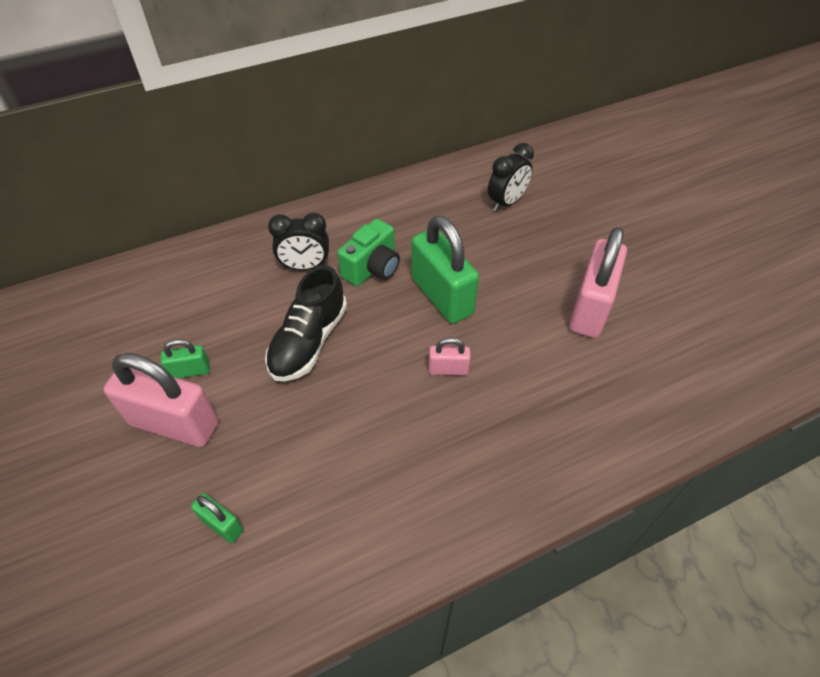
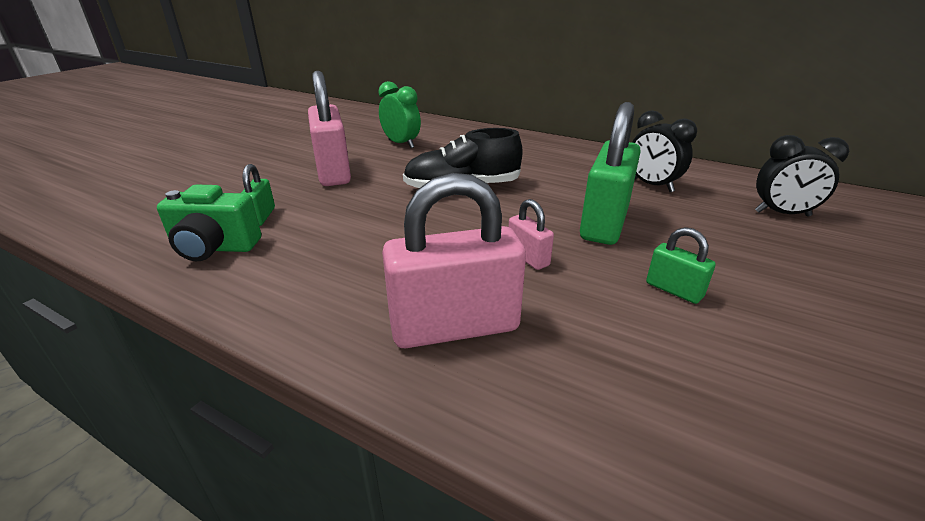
camera: 55 degrees right, 20 degrees down
(161, 332) = (401, 144): none -> green clock
(190, 371) = (381, 162): green padlock -> green padlock (674, 290)
(305, 266) = (528, 162): black clock -> black clock (652, 185)
(372, 268) = (574, 184): green camera -> green camera (215, 248)
(590, 308) = (771, 324): pink padlock -> pink padlock (454, 327)

